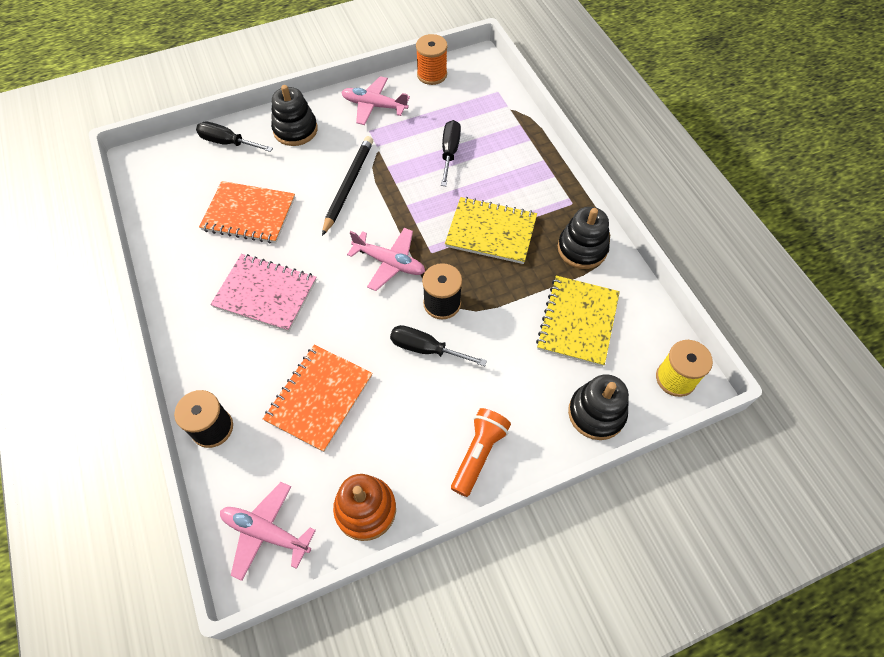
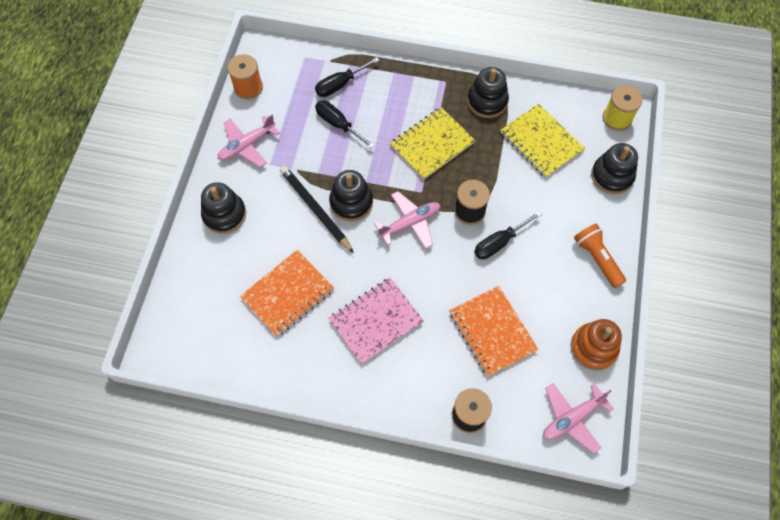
camera: 55 degrees left, 5 degrees up
(228, 142) = (195, 271): black screwdriver -> black screwdriver (340, 84)
(376, 206) = (351, 202): none -> black stacking toy

